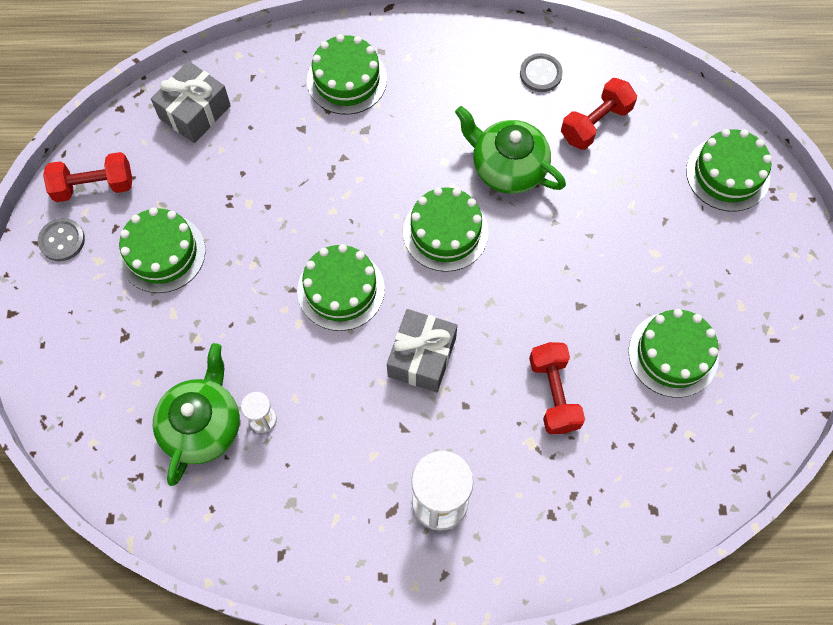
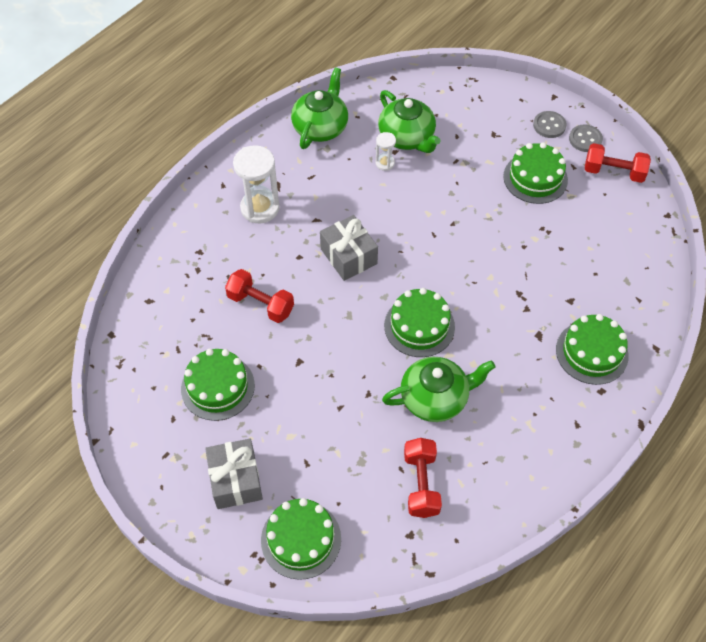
camera: 130 degrees right, 10 degrees down
(94, 186) = (613, 172): red dumbbell -> red dumbbell turned 75 degrees clockwise
(195, 112) = (632, 251): grey gift -> grey gift (236, 480)
(263, 538) = (320, 127): none -> green teapot
(341, 289) = (430, 246): green cake -> none
(540, 74) = (495, 481): grey button -> grey button (549, 125)

